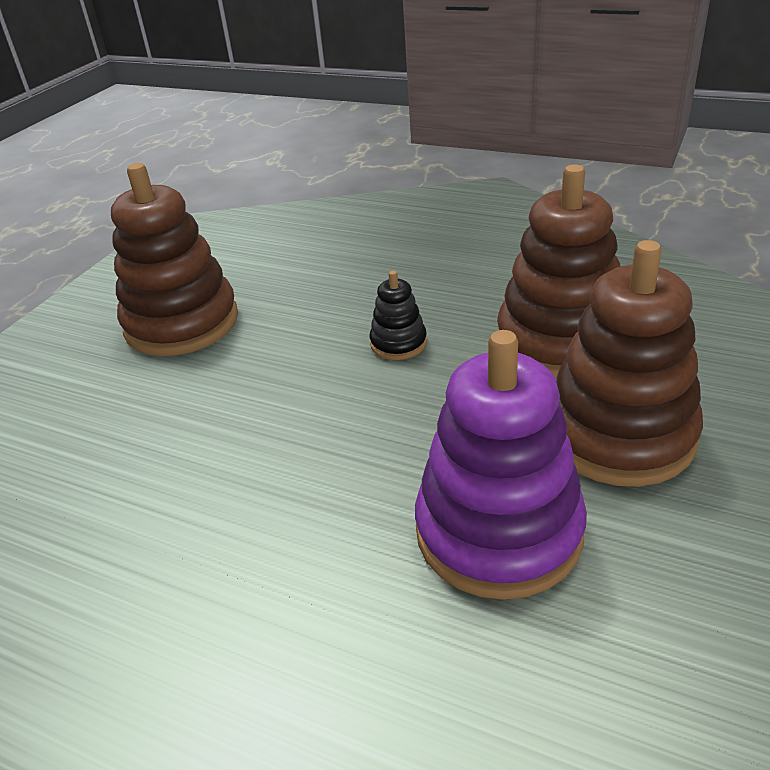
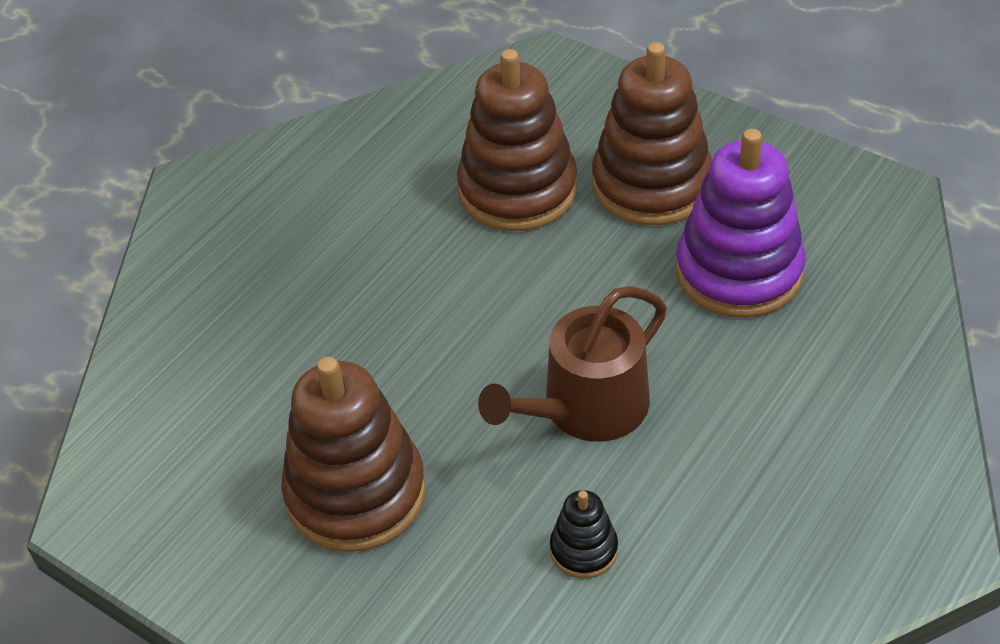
camera: 80 degrees left, 10 degrees up
(271, 433) = (586, 408): none -> brown watering can
(398, 343) = (476, 302): black stacking toy -> black stacking toy (584, 549)

